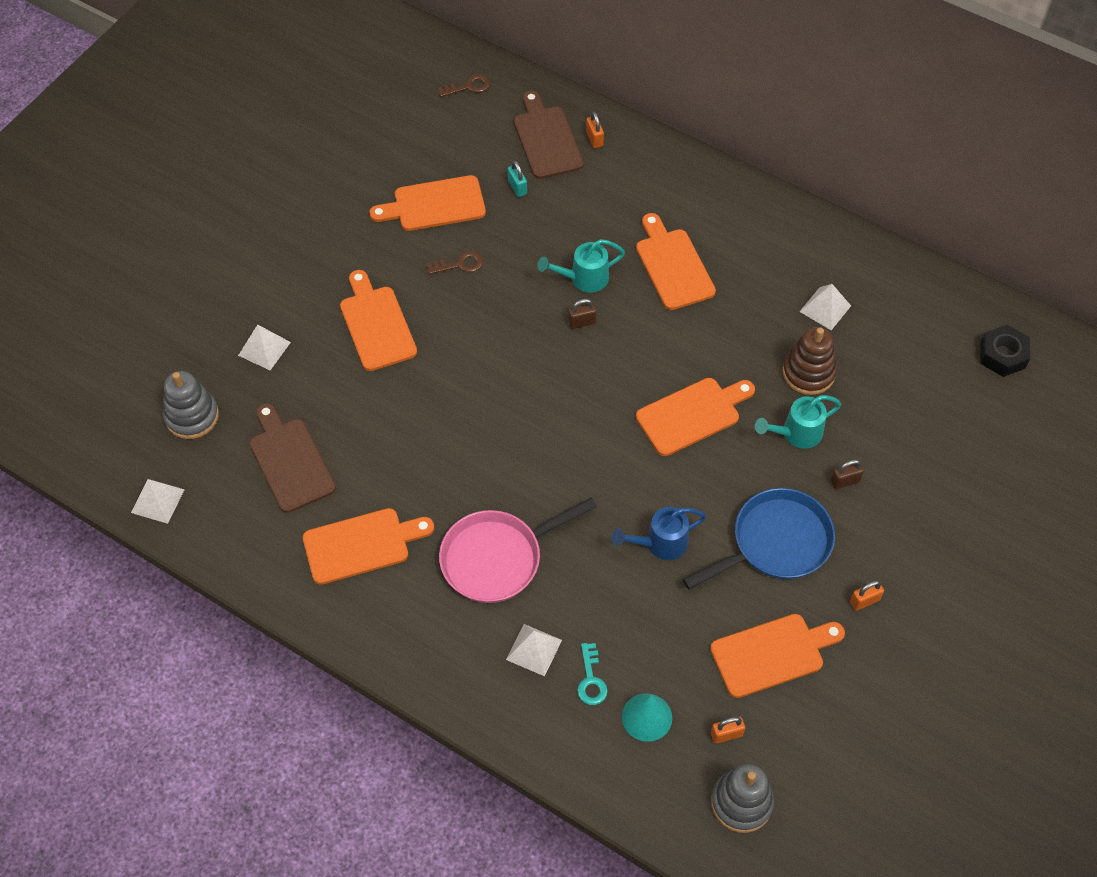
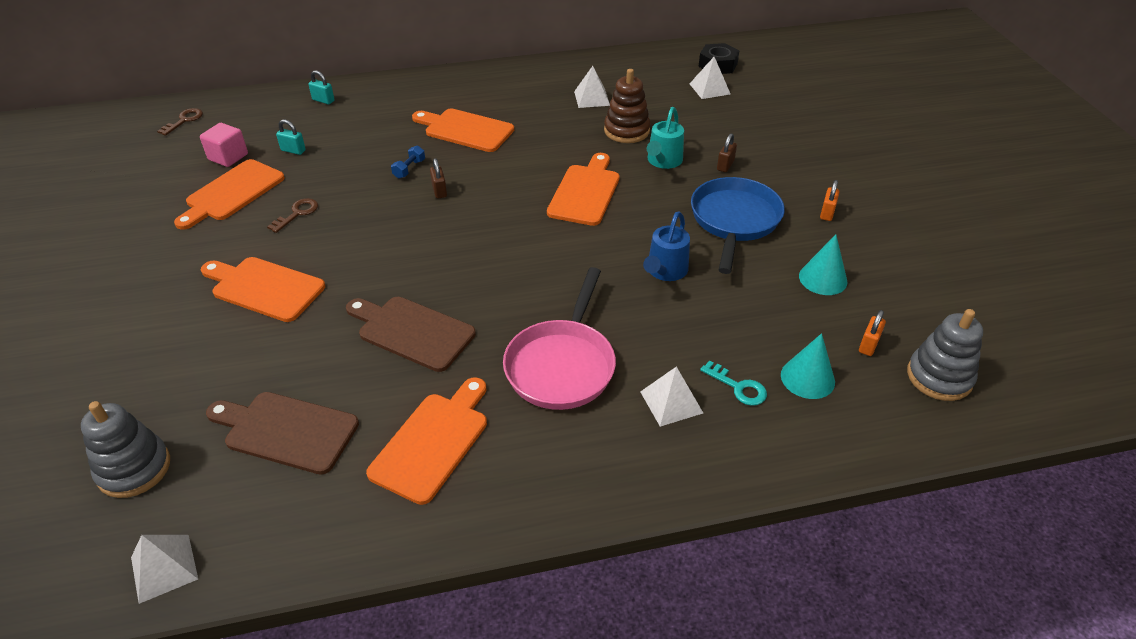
camera: 45 degrees left, 15 degrees down
(264, 348) = (165, 368): white pyramid -> white pyramid (709, 89)
(464, 159) = (228, 157): none -> pink cube
(546, 139) = (285, 117): brown cutting board -> brown cutting board (412, 331)
(582, 322) = (439, 191): brown padlock -> brown padlock turned 45 degrees counterclockwise
(583, 278) = (409, 169): turquoise watering can -> blue dumbbell
(594, 139) = (323, 100): orange padlock -> turquoise padlock
(772, 654) = (823, 278): orange cutting board -> turquoise cone

